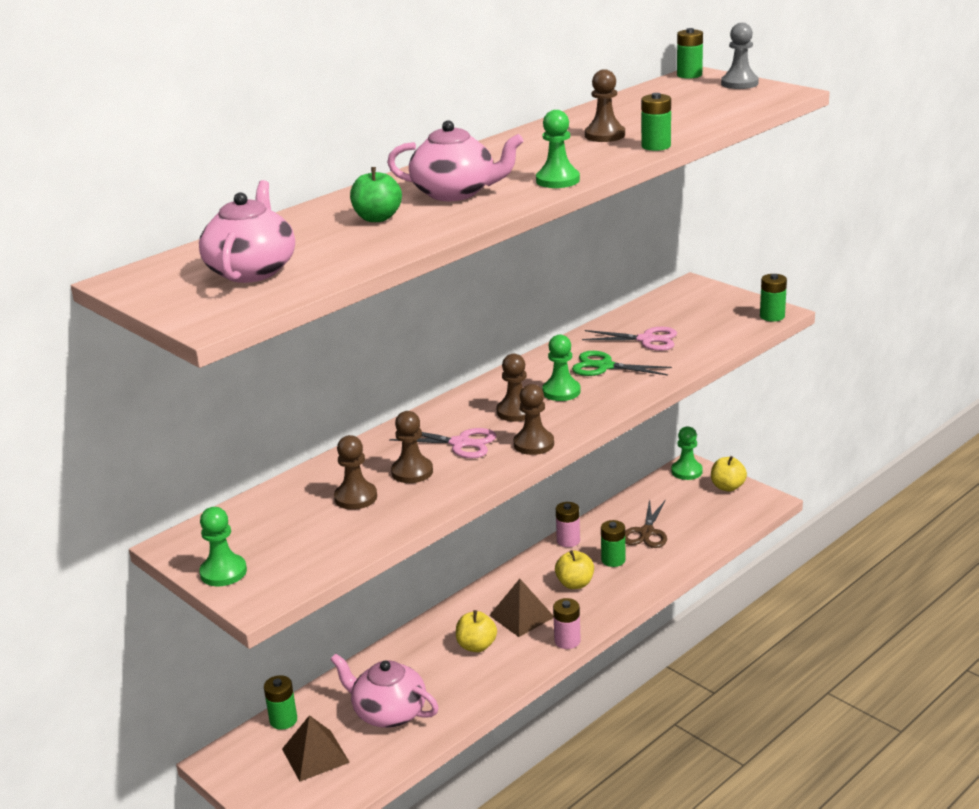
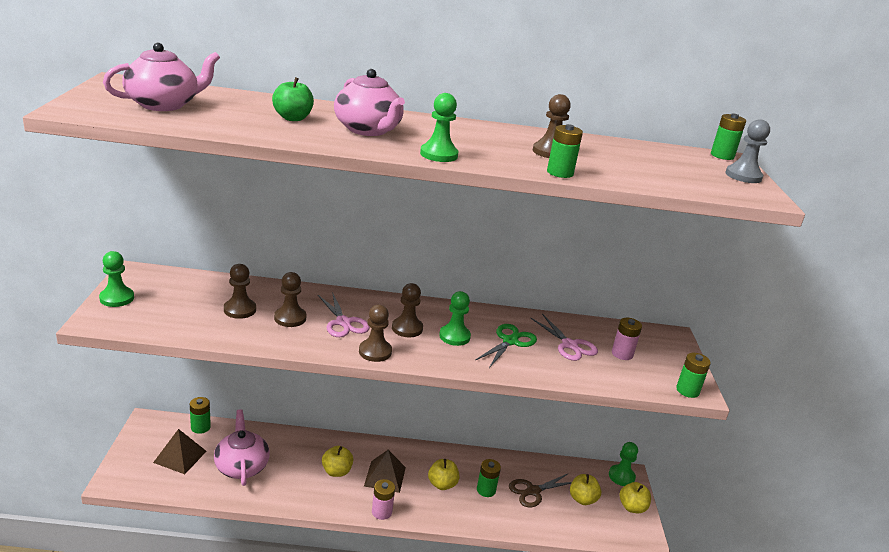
camera: 40 degrees right, 0 degrees up
(568, 541) = (481, 457): pink battery -> pink battery (622, 354)
(604, 366) = (510, 341): green scissors -> green scissors turned 60 degrees clockwise
(688, 509) = (582, 499): none -> yellow apple

